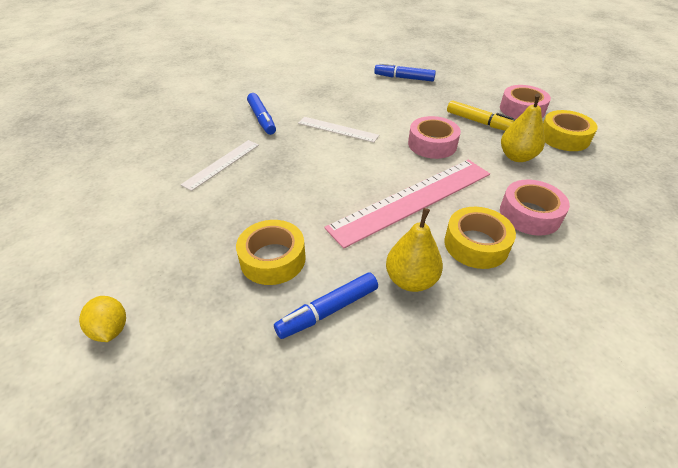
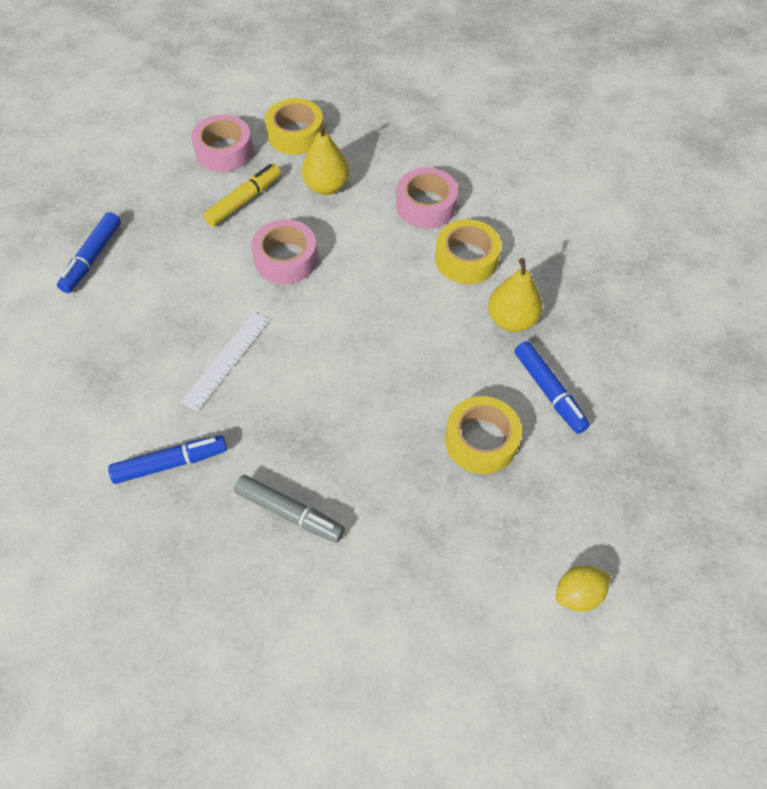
camera: 85 degrees left, 15 degrees up
(222, 164) = (289, 512): white ruler -> grey marker
(412, 200) = (393, 298): pink ruler -> none

